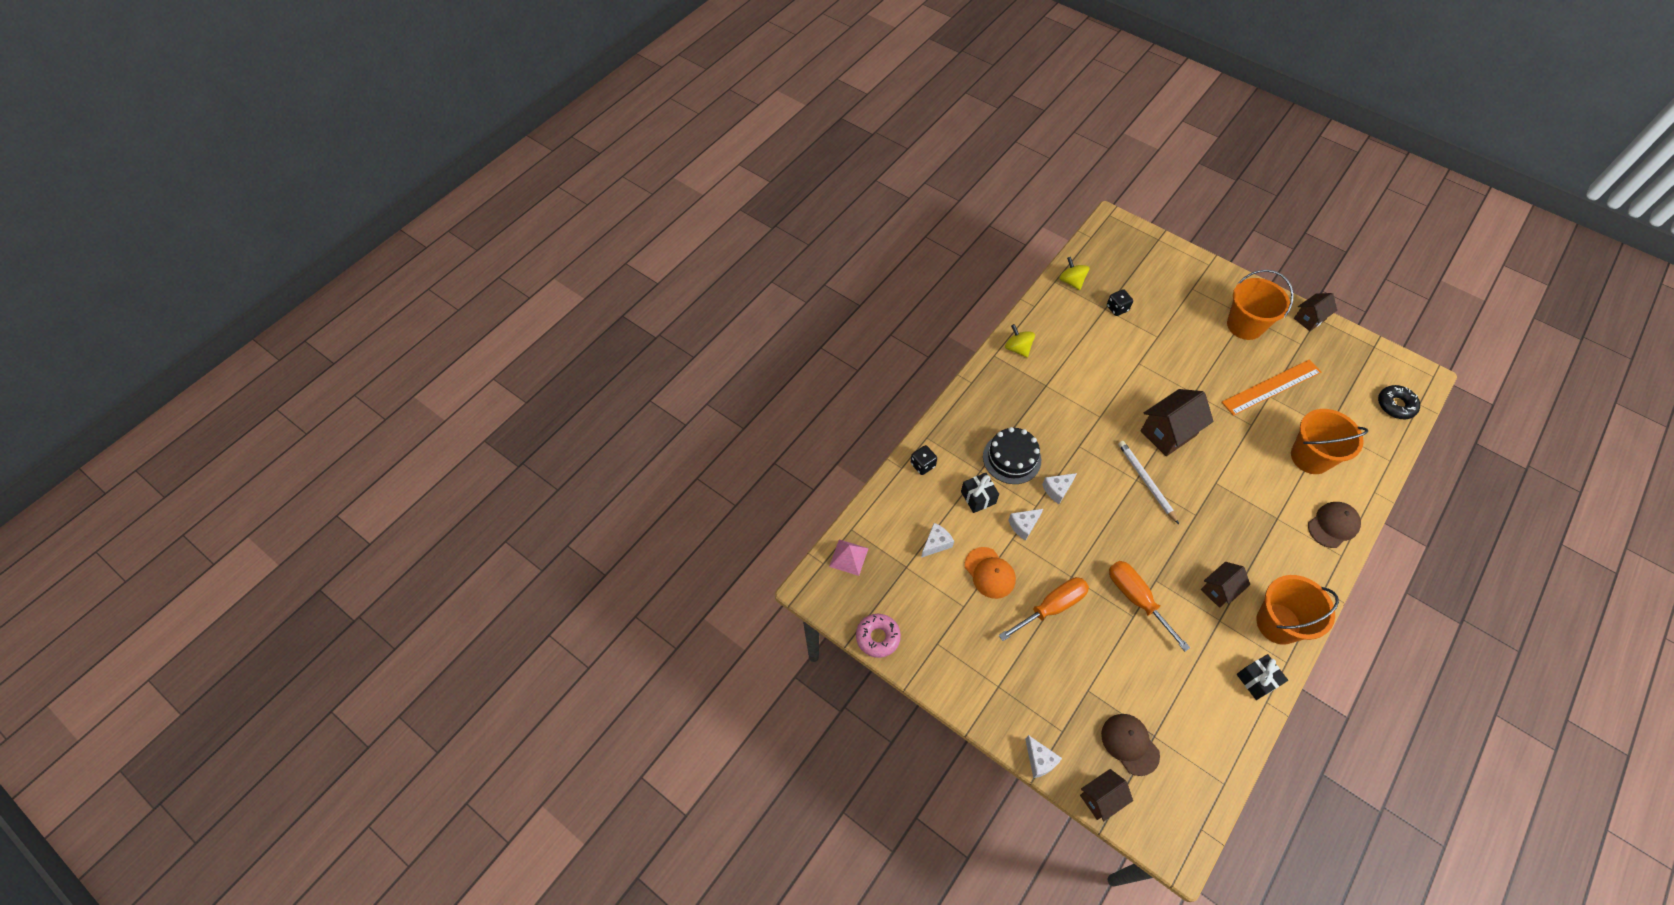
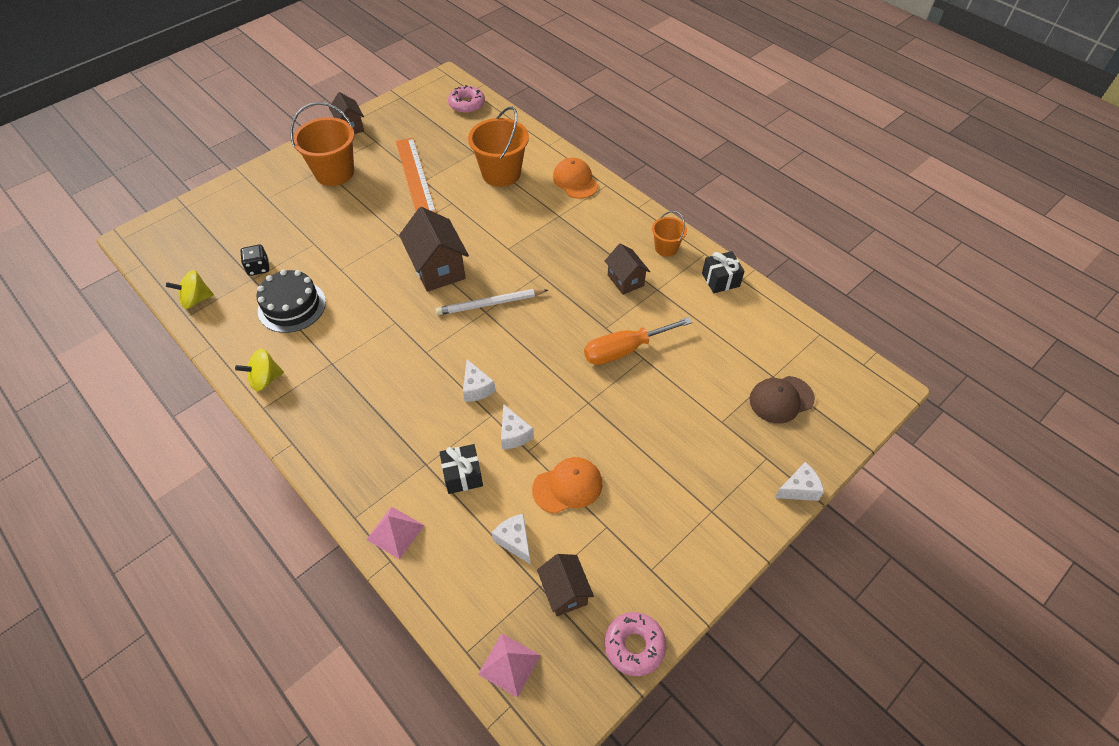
camera: 80 degrees left, 5 degrees down
(922, 465) = (395, 532): black dice -> pink pyramid
(1011, 458) = (420, 424): black cake -> black cake (292, 306)
(1051, 607) = (622, 431): orange screwdriver -> none
(1101, 798) = (838, 441): brown house -> brown house (565, 592)
(1278, 623) = (666, 248): orange bucket -> orange bucket, size x0.54
(1333, 525) = (575, 181): brown cap -> orange cap
(1395, 405) = (467, 104): black donut -> pink donut

